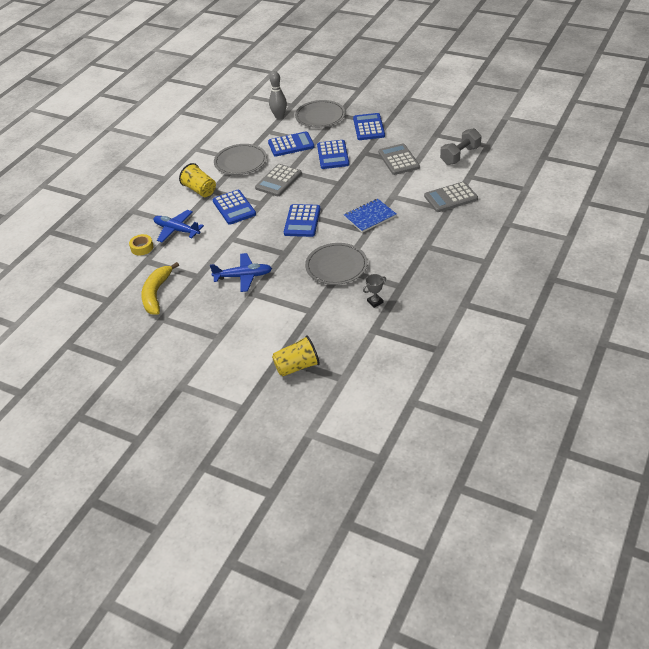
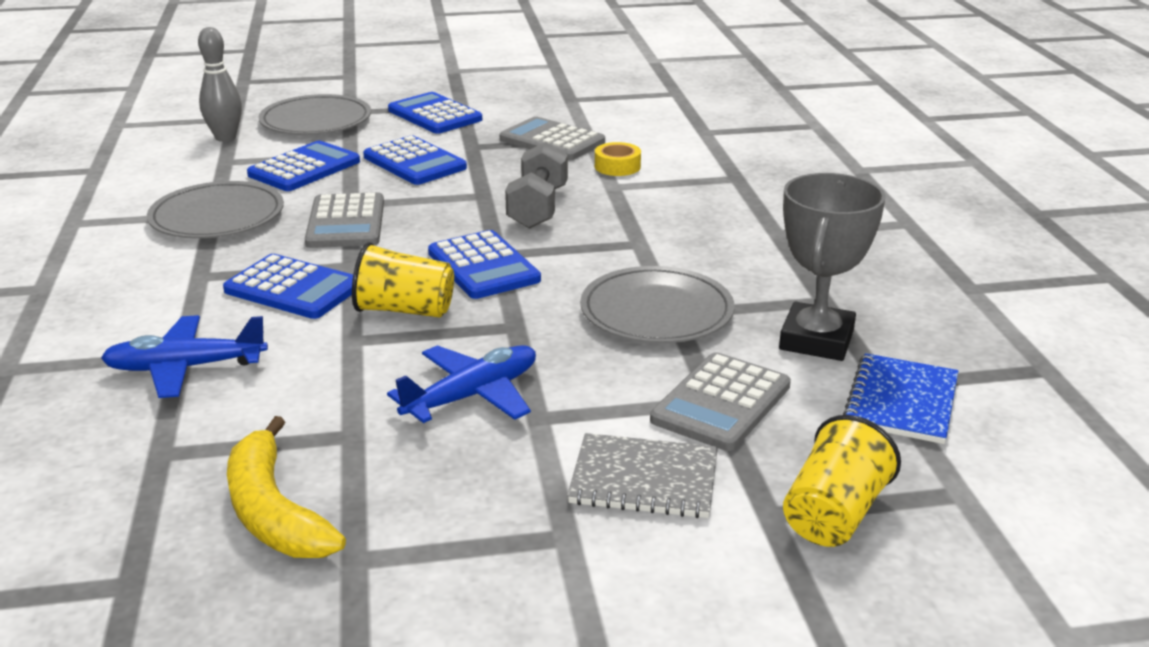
camera: 40 degrees left, 15 degrees down
(142, 248) = (118, 431): yellow tape -> yellow tape (617, 166)
(200, 190) = (167, 283): yellow cup -> yellow cup (405, 310)
(258, 329) = (644, 479): none -> grey notebook
(370, 217) = (613, 223): blue notebook -> blue notebook (901, 401)
(375, 302) = (816, 340): grey trophy -> grey trophy, size x2.19
(450, 198) = (717, 163): grey calculator -> grey calculator (721, 403)
(460, 155) = (651, 113): grey dumbbell -> grey dumbbell (538, 208)

